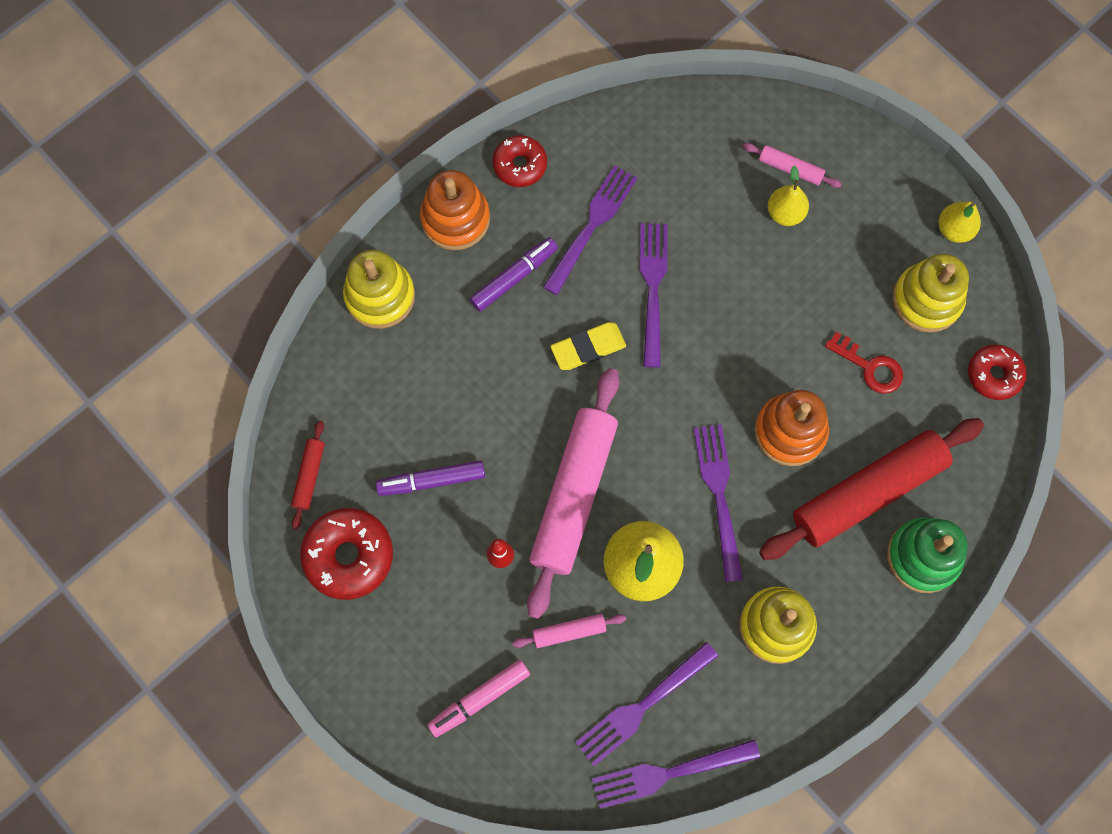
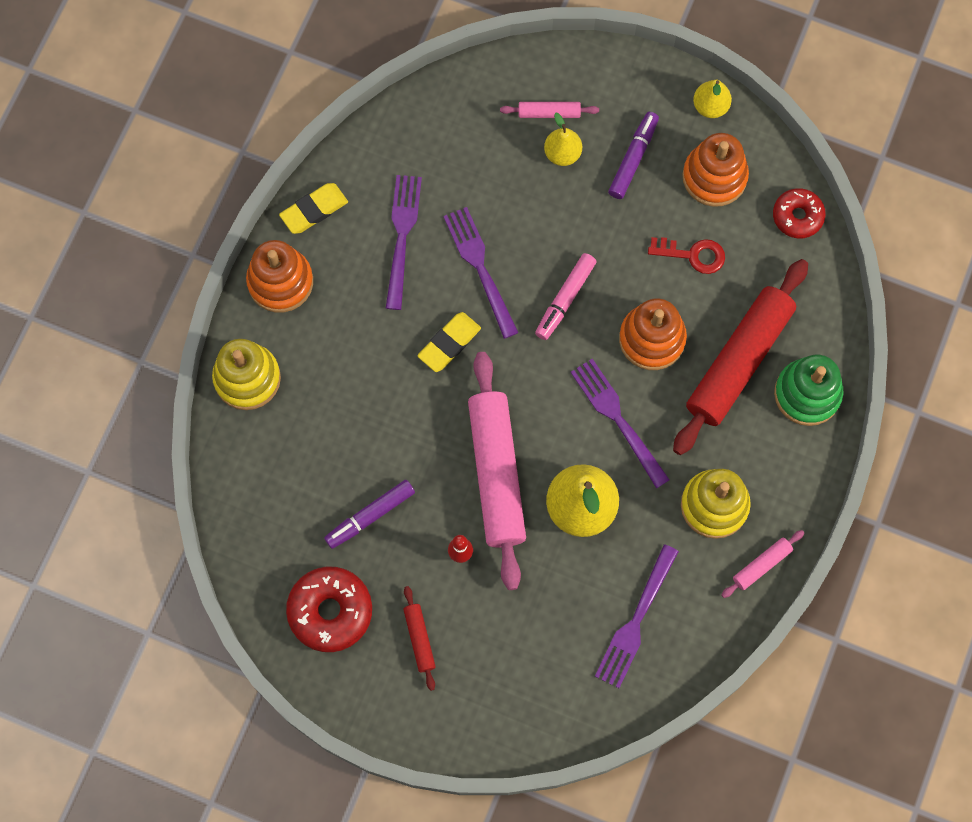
camera: 25 degrees left, 0 degrees up
(309, 476) = (262, 560): red rolling pin -> red rolling pin (419, 639)
(479, 699) = (498, 678): pink marker -> pink marker (565, 299)
(514, 277) = (356, 311): purple marker -> purple marker (633, 158)
(520, 165) = (314, 210): red donut -> yellow eraser
(569, 632) = (546, 589): pink rolling pin -> pink rolling pin (762, 565)
(668, 773) = (682, 665): purple fork -> none
(927, 300) = (714, 177): yellow stacking toy -> orange stacking toy

